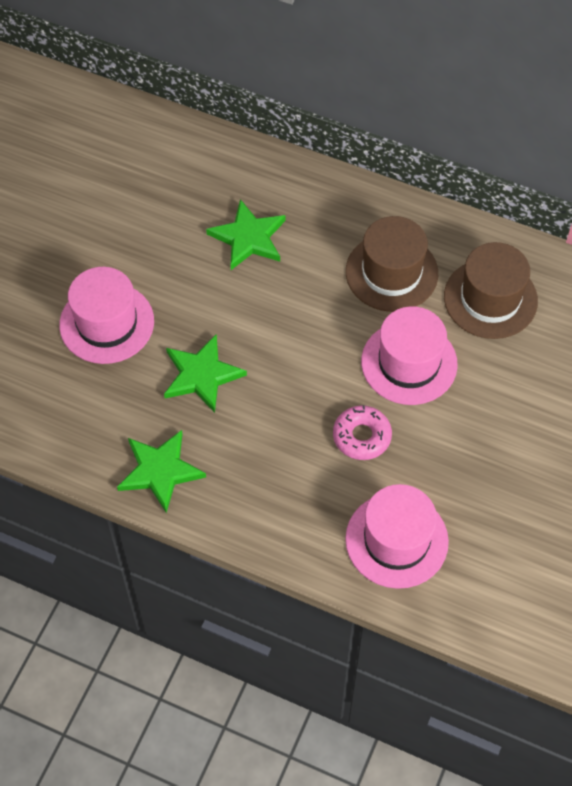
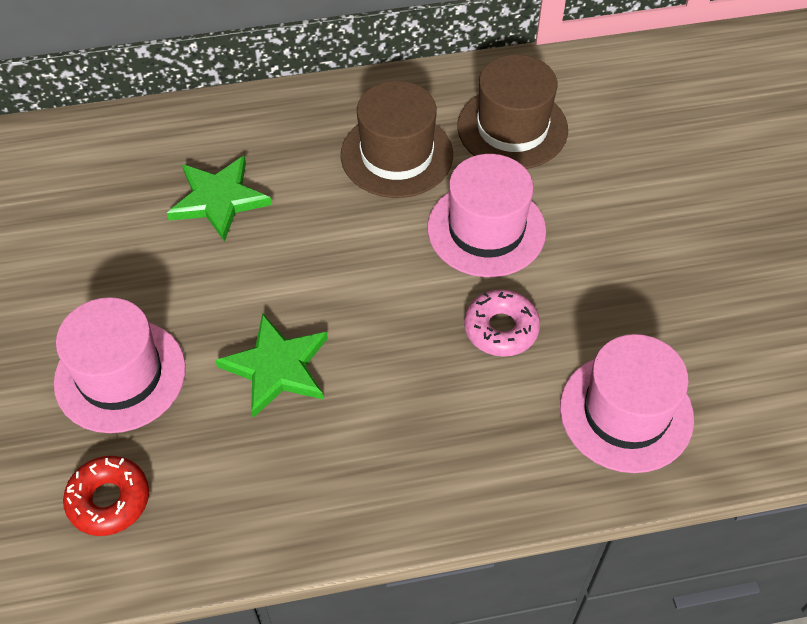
camera: 35 degrees left, 5 degrees down
(50, 397) = (109, 500): none -> red donut
(160, 471) = (310, 502): green star -> none

